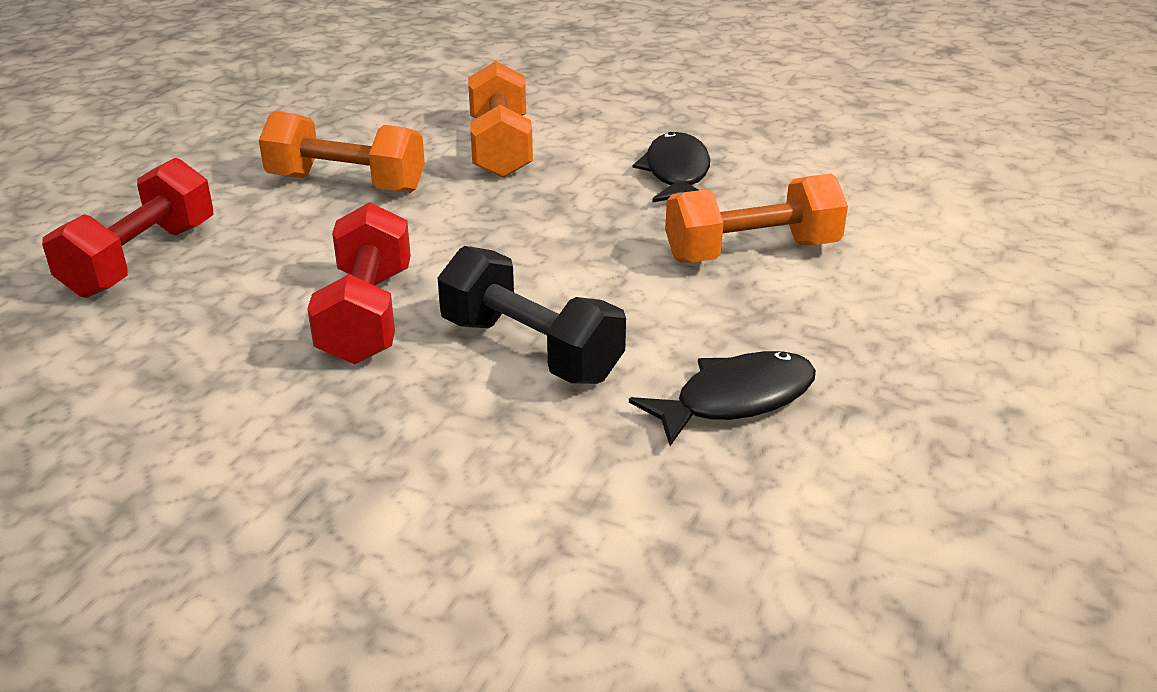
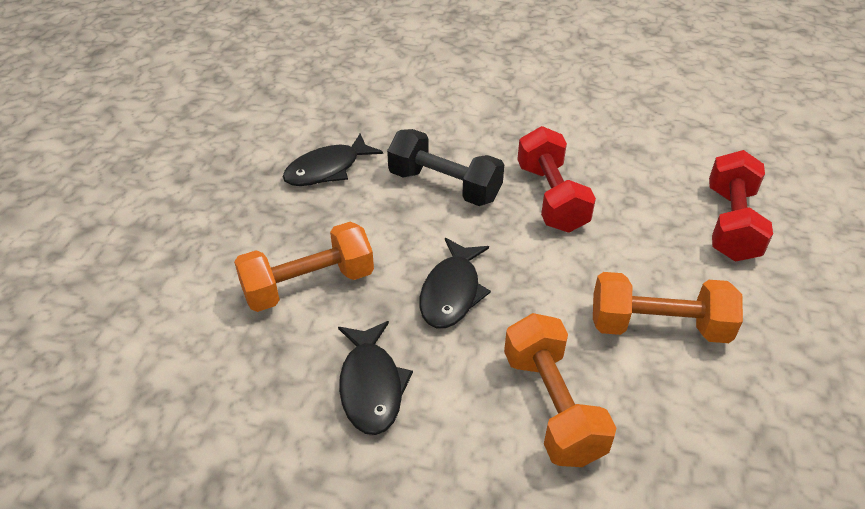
camera: 170 degrees right, 10 degrees up
(567, 229) = (452, 292): none -> black fish

